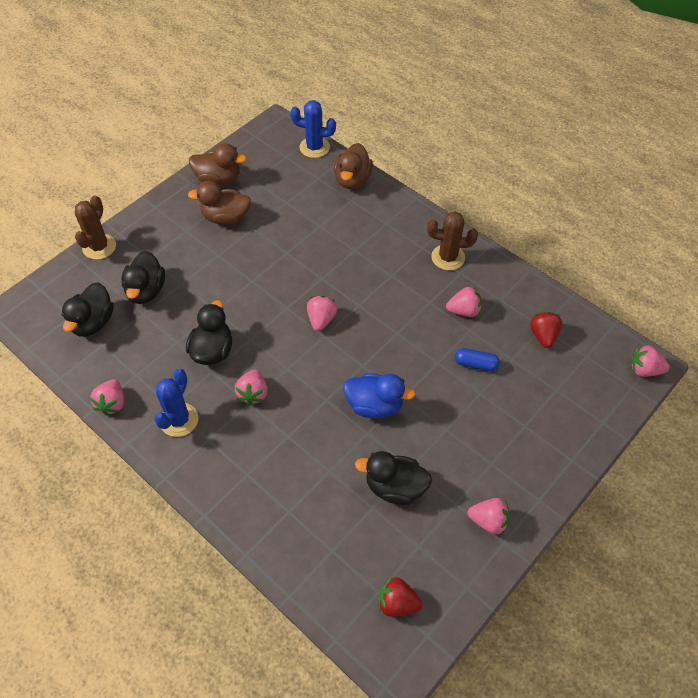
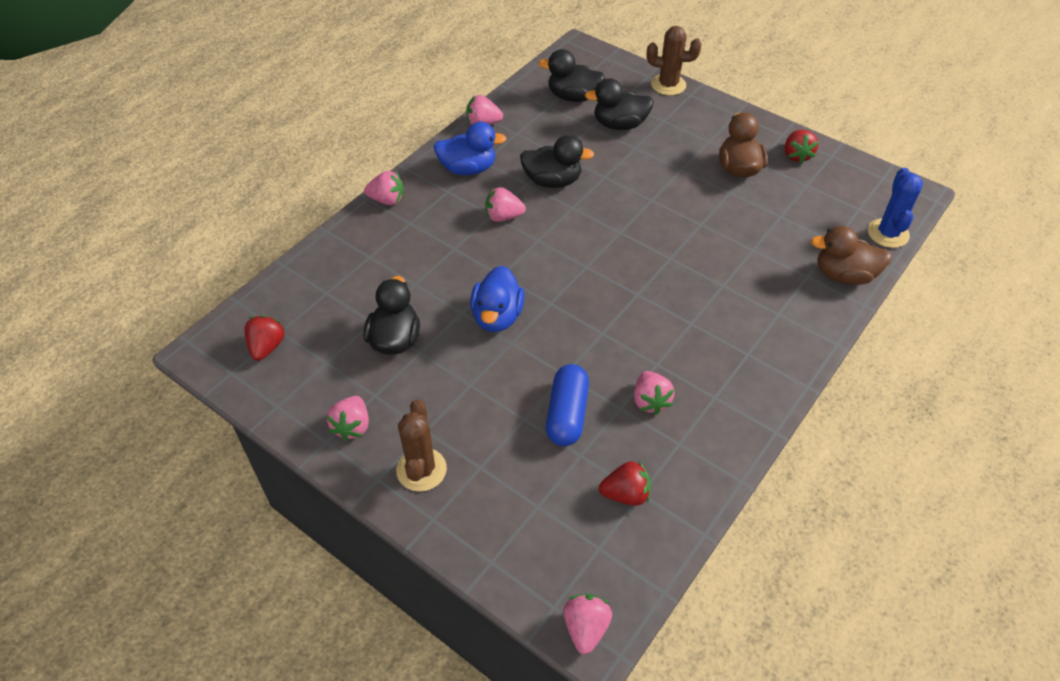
camera: 85 degrees right, 5 degrees down
(179, 420) = (468, 168): blue cactus -> blue duck
(218, 179) = (796, 155): brown duck -> red strawberry
(321, 320) = (609, 262): pink strawberry -> pink strawberry (387, 200)
(448, 257) = (738, 382): brown cactus -> brown cactus (421, 470)
(475, 364) = (567, 414): blue capsule -> blue capsule, size x1.56

